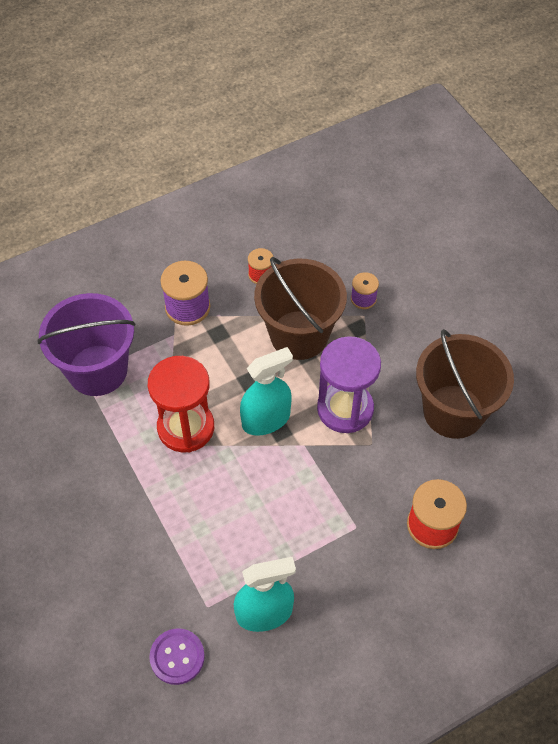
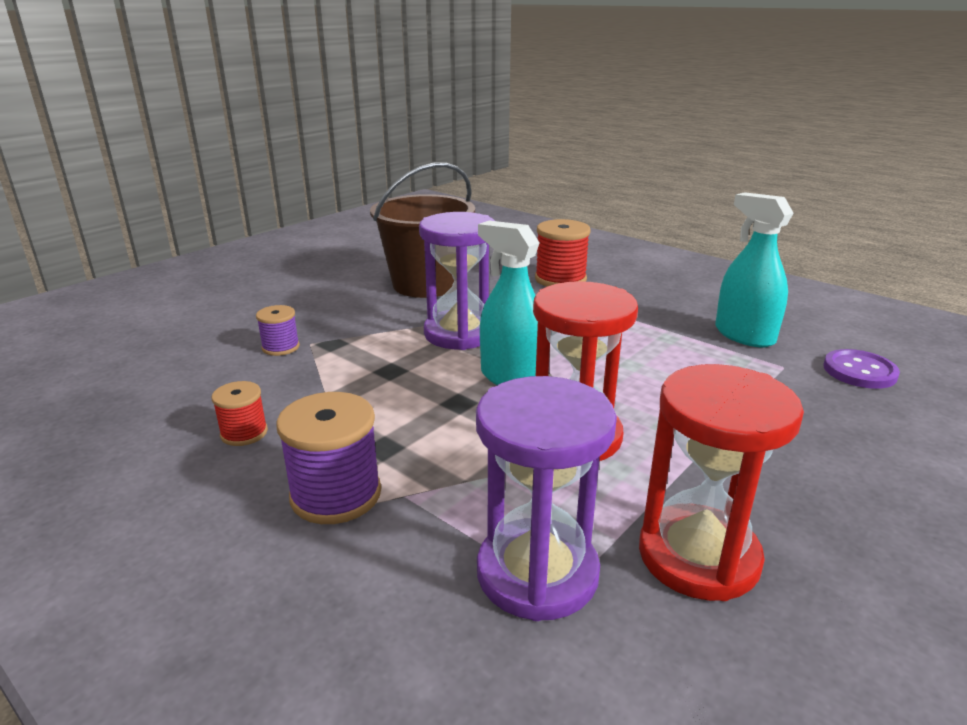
camera: 110 degrees left, 30 degrees down
(73, 437) = (698, 556): none -> red hourglass
(97, 370) = (537, 573): purple bucket -> purple hourglass
(299, 335) = (359, 380): brown bucket -> none

